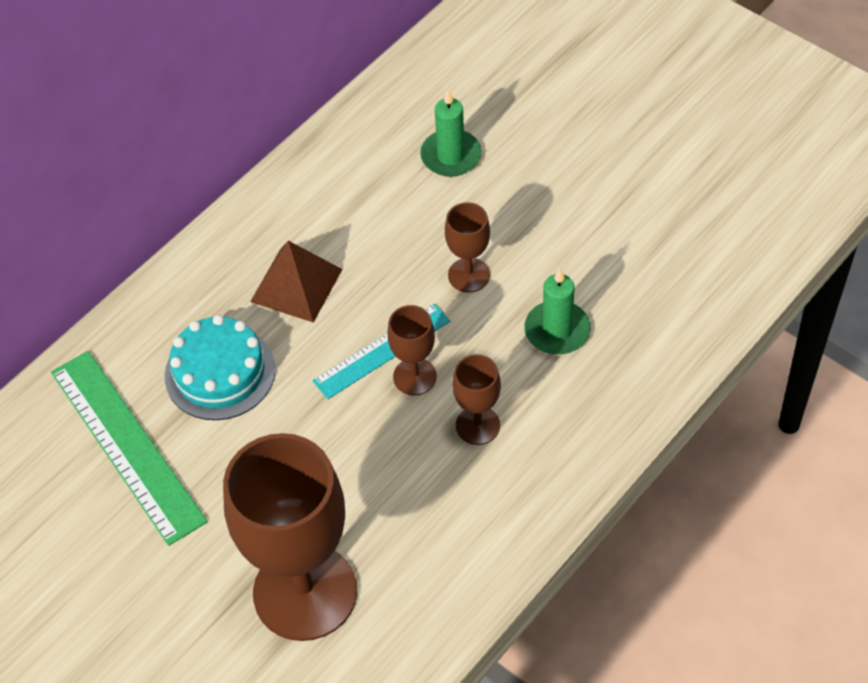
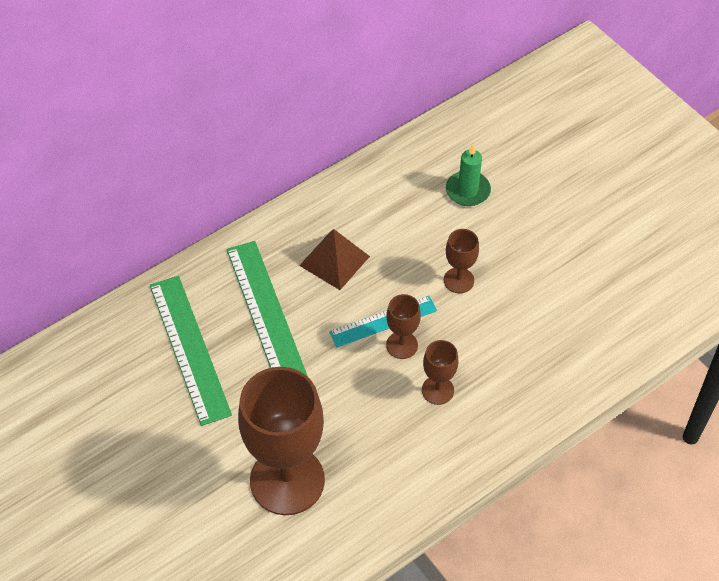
camera: 10 degrees right, 0 degrees up
(220, 372) = (266, 311): turquoise cake -> green ruler
(557, 330) = (512, 334): green candle -> none

